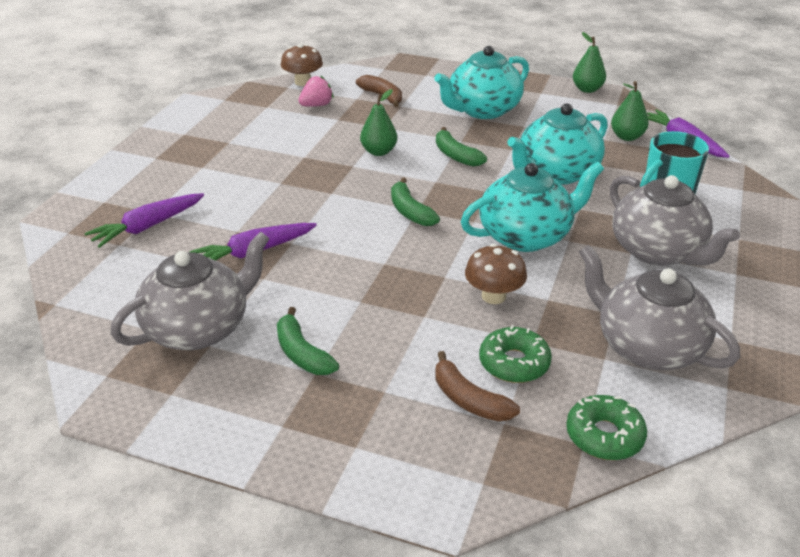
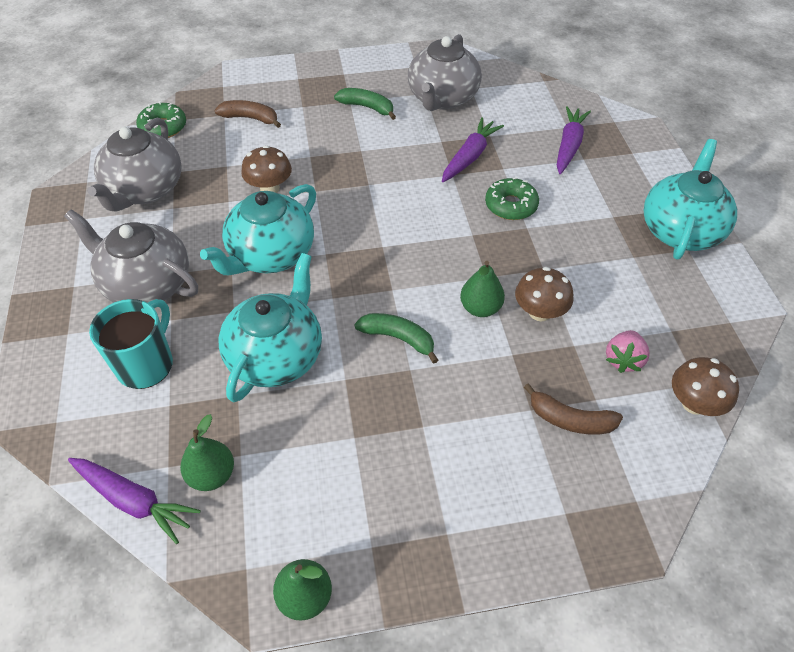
camera: 150 degrees right, 15 degrees up
(339, 138) = (539, 312): none -> brown mushroom
(410, 211) = (387, 241): green banana -> none
(482, 110) = (425, 450): turquoise teapot -> turquoise teapot (680, 230)
(514, 363) = (233, 147): green donut -> green donut (511, 205)
(647, 347) = (145, 190): grey teapot -> grey teapot turned 90 degrees clockwise

